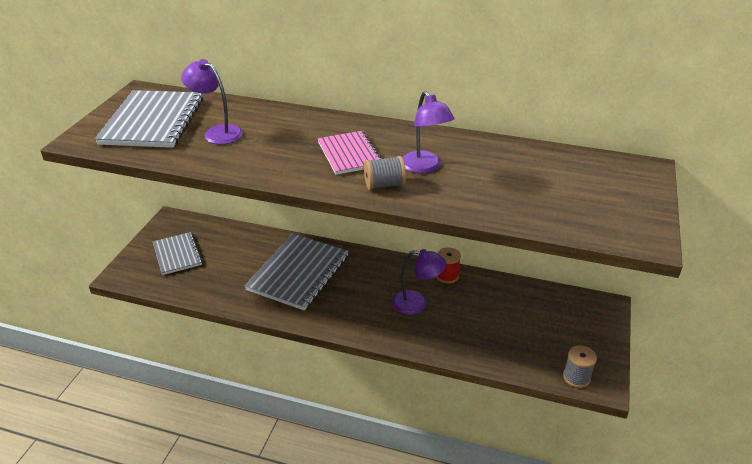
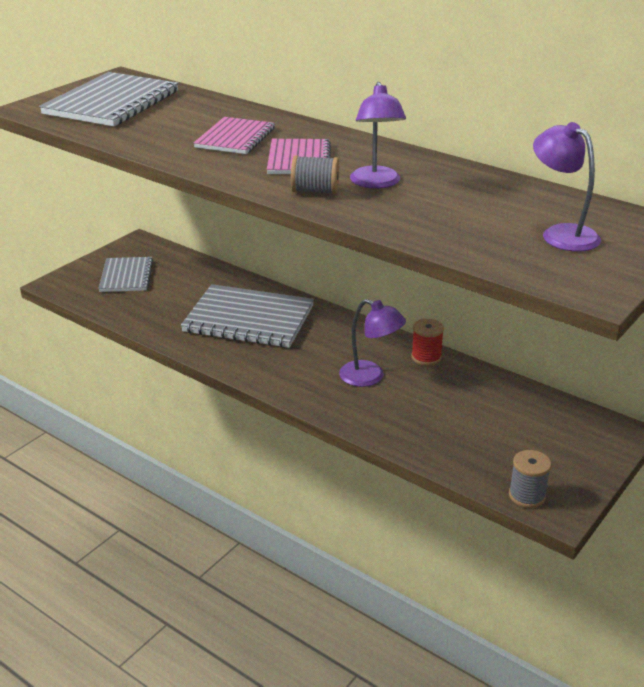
camera: 20 degrees right, 5 degrees down
(217, 132) = (170, 121): purple lamp -> purple lamp (561, 234)
(284, 141) = (235, 138): none -> pink notebook
(298, 273) = (249, 319): grey notebook -> grey notebook turned 60 degrees clockwise

